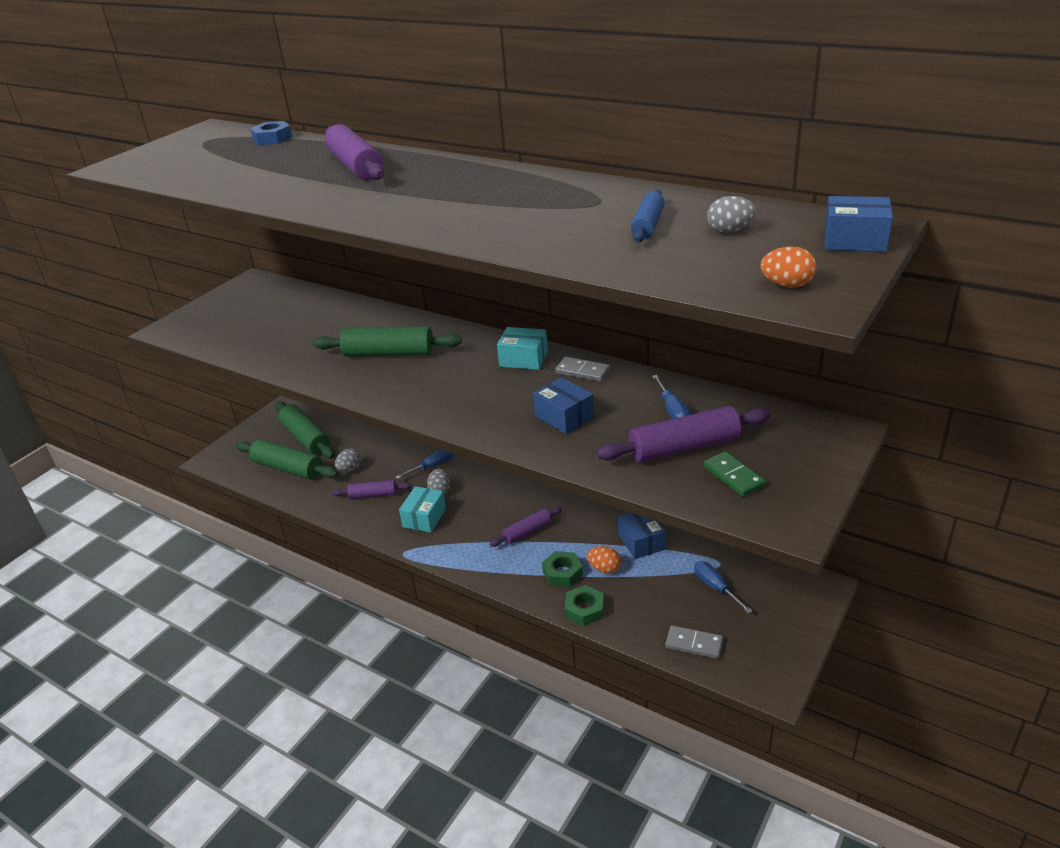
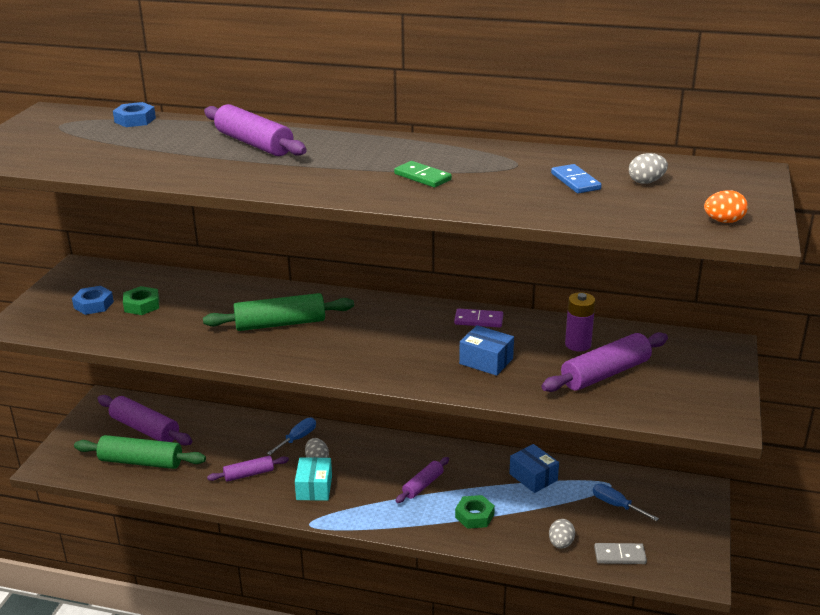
camera: 20 degrees left, 5 degrees down
(241, 317) = (93, 305): none -> blue nut
(306, 438) = (145, 429): green rolling pin -> purple rolling pin
(349, 469) = (210, 453): grey egg -> grey egg (561, 543)
(523, 359) = (417, 315): turquoise box -> none
(582, 371) = (478, 320): grey domino -> purple domino
(584, 609) = (510, 544): green nut -> green nut (142, 305)
(604, 569) = (511, 506): orange egg -> none
(648, 225) = (575, 181): blue rolling pin -> blue domino
(672, 411) = (578, 344): blue screwdriver -> purple battery
(733, 476) = (659, 391): green domino -> green domino (422, 177)
(854, 240) = (747, 183): blue box -> none

